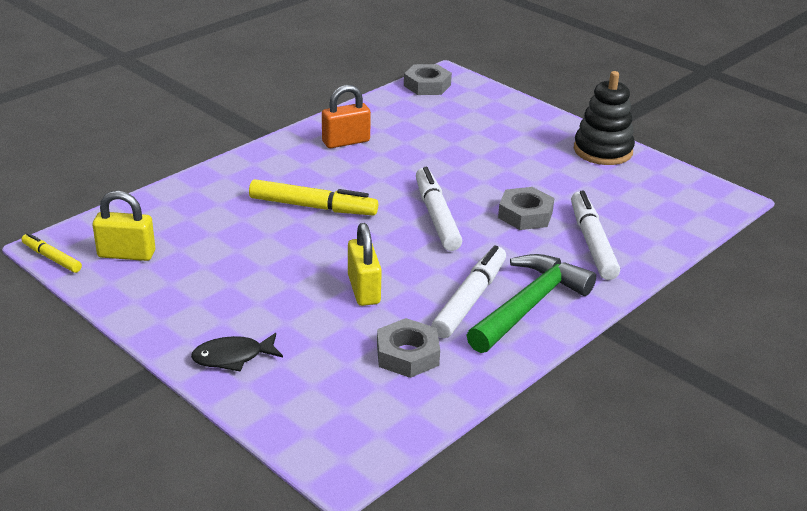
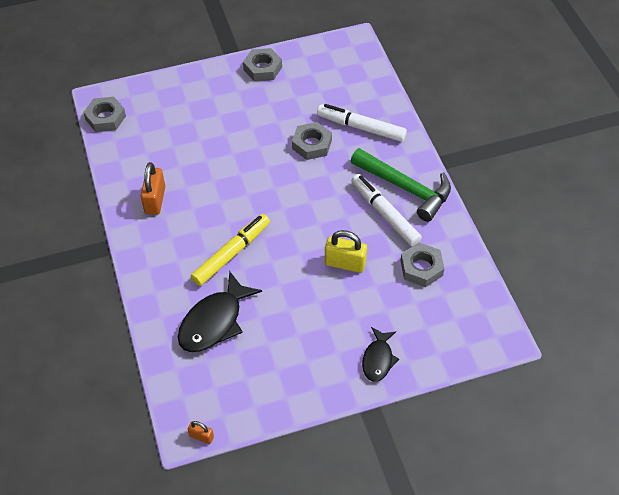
camera: 60 degrees left, 20 degrees up
(52, 258) = (201, 436): yellow marker -> orange padlock
(126, 254) = (224, 386): yellow padlock -> none
(210, 223) = (214, 321): none -> black fish
(436, 216) = (285, 190): white marker -> none
(529, 305) = (406, 188): green hammer -> green hammer turned 150 degrees clockwise
(603, 151) = (262, 68): black stacking toy -> grey nut

